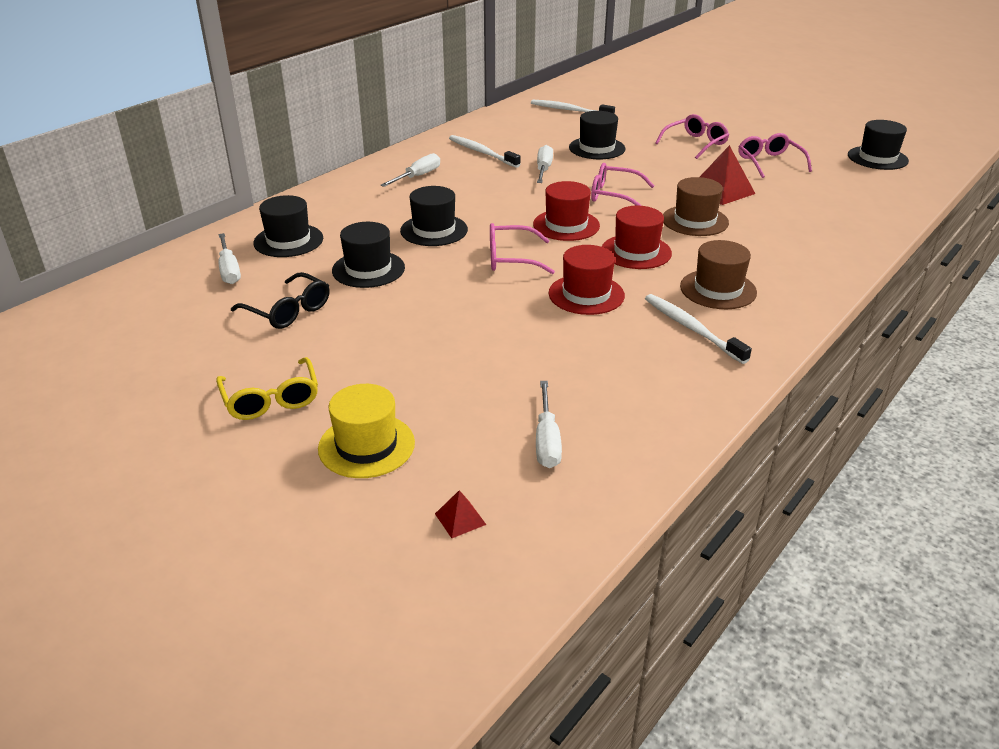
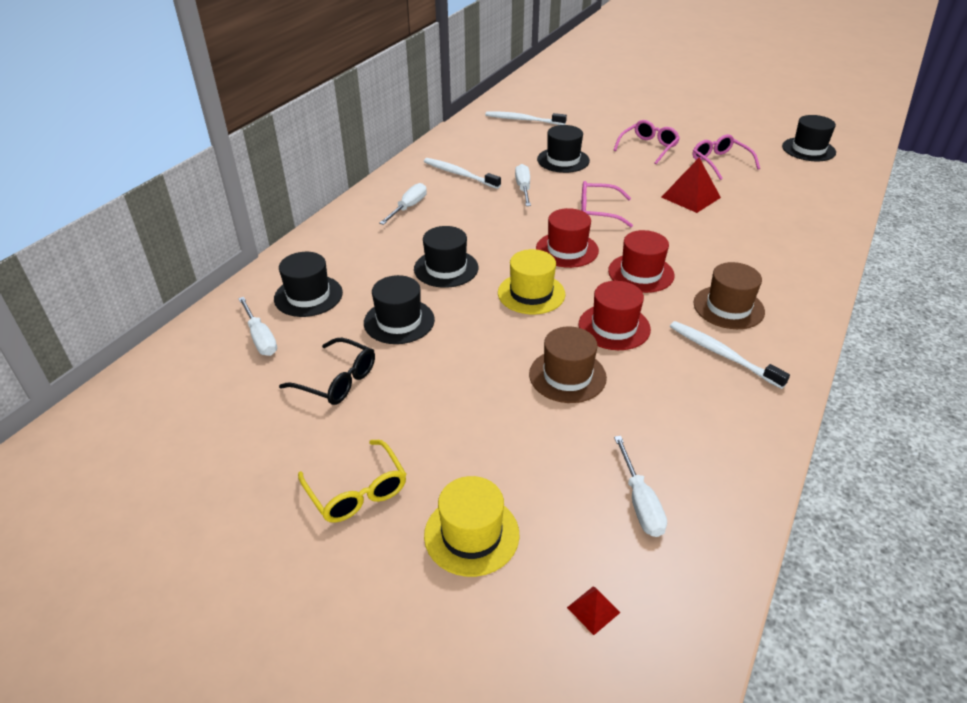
camera: 10 degrees left, 5 degrees up
(512, 259) = (531, 293): pink glasses -> yellow hat
(695, 221) = (680, 233): brown hat -> brown hat (567, 376)

